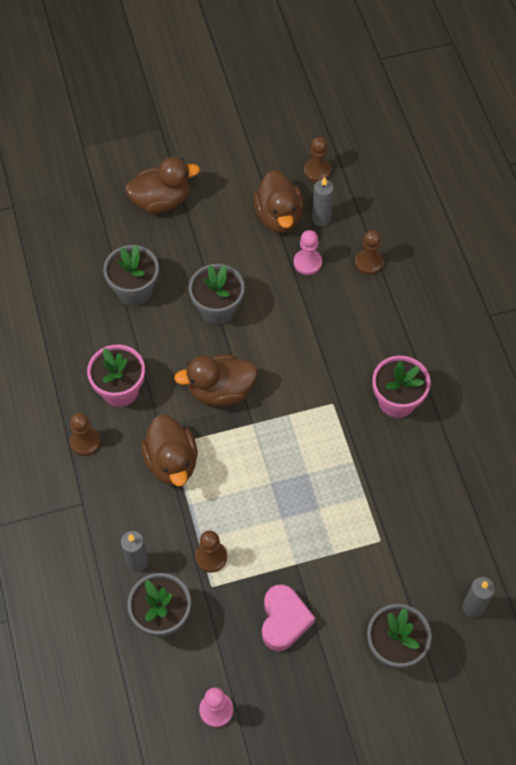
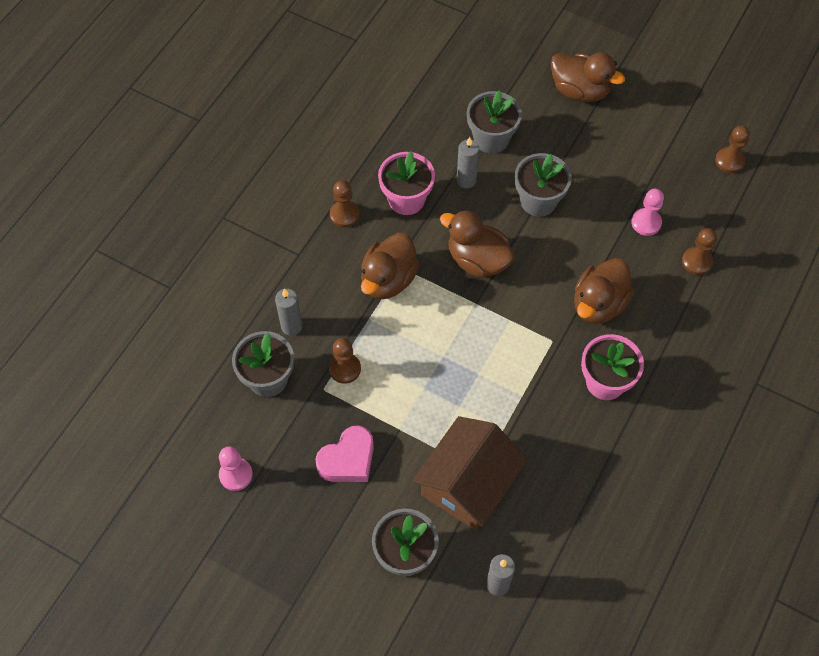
camera: 45 degrees right, 0 degrees up
(278, 217) = (660, 171): brown duck -> brown duck (598, 304)
(321, 218) = (693, 199): grey candle -> grey candle (466, 180)
(382, 557) = (468, 483): none -> brown house

